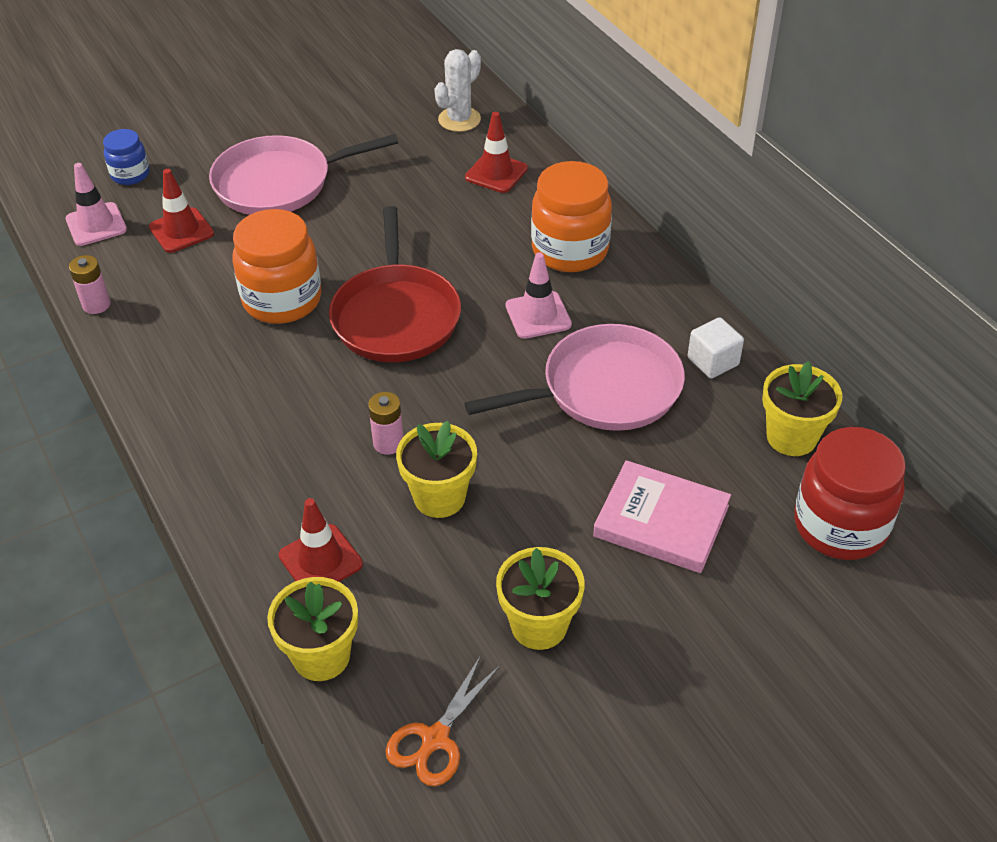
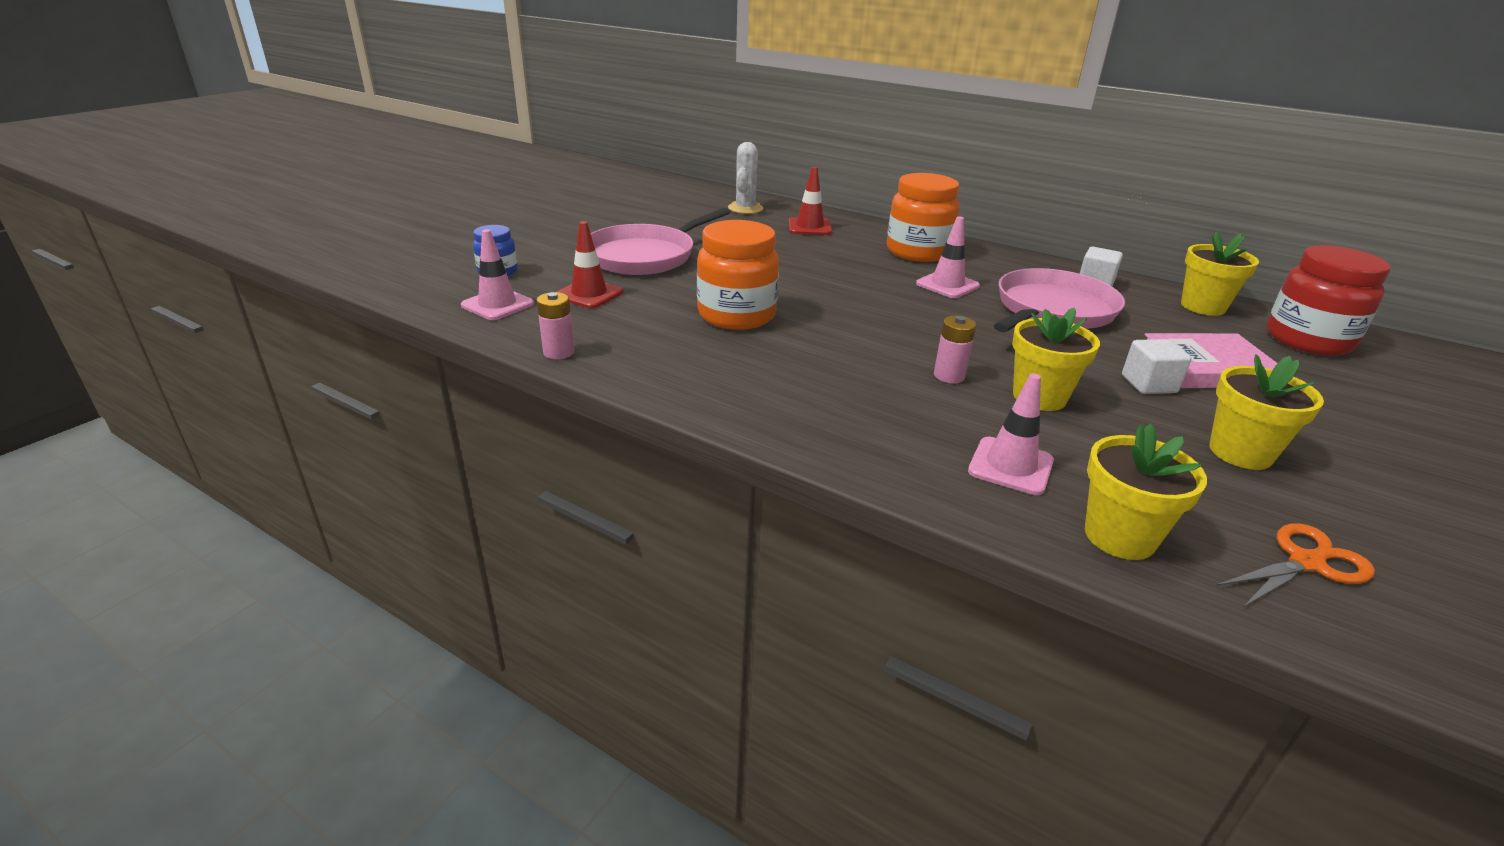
camera: 30 degrees left, 15 degrees down
(320, 560) = (1010, 466): red traffic cone -> pink traffic cone
(396, 316) = (844, 306): red pan -> none
(435, 739) = (1307, 563): orange scissors -> orange scissors turned 120 degrees counterclockwise
(567, 520) = (1148, 384): none -> white cube

